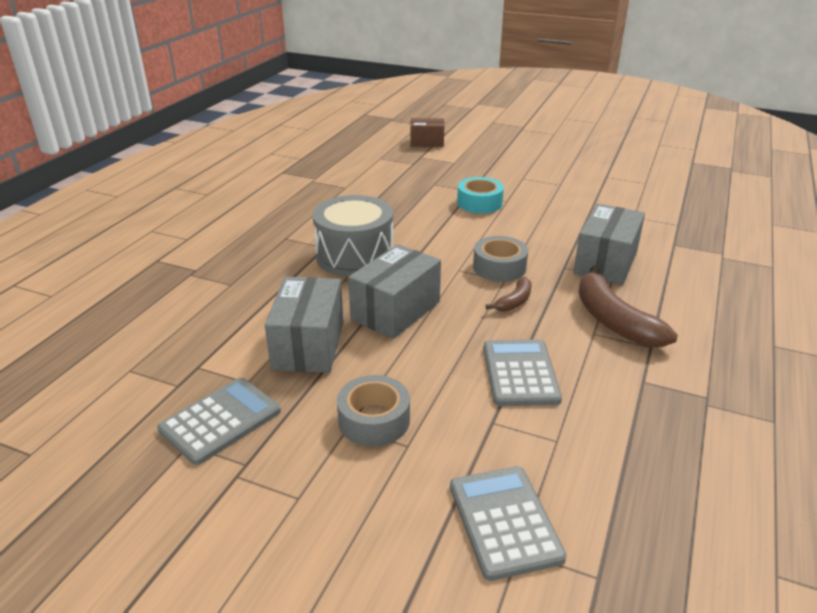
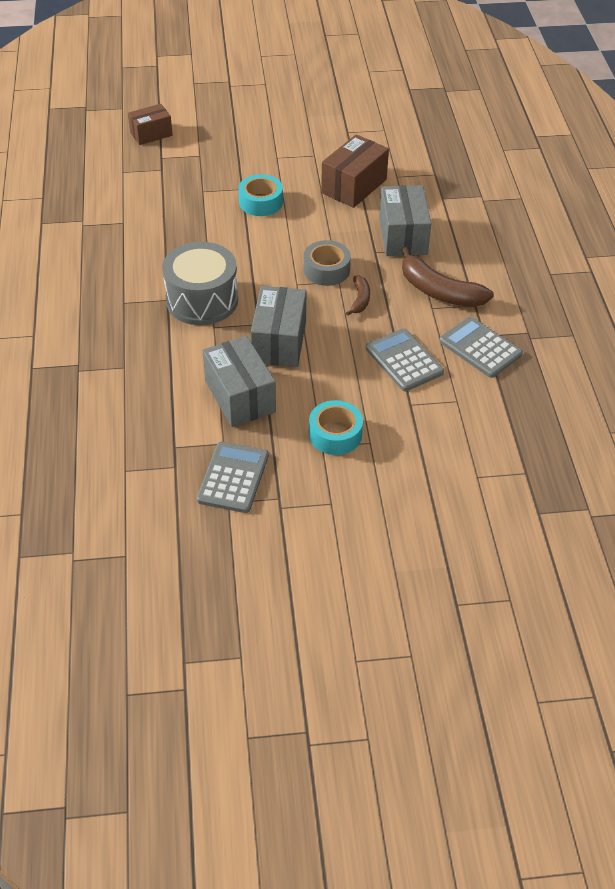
camera: 30 degrees left, 15 degrees up
(374, 420) = (335, 434): grey tape -> turquoise tape
(504, 521) = (459, 464): grey calculator -> grey calculator (480, 348)
(582, 213) = (354, 186): none -> brown box

